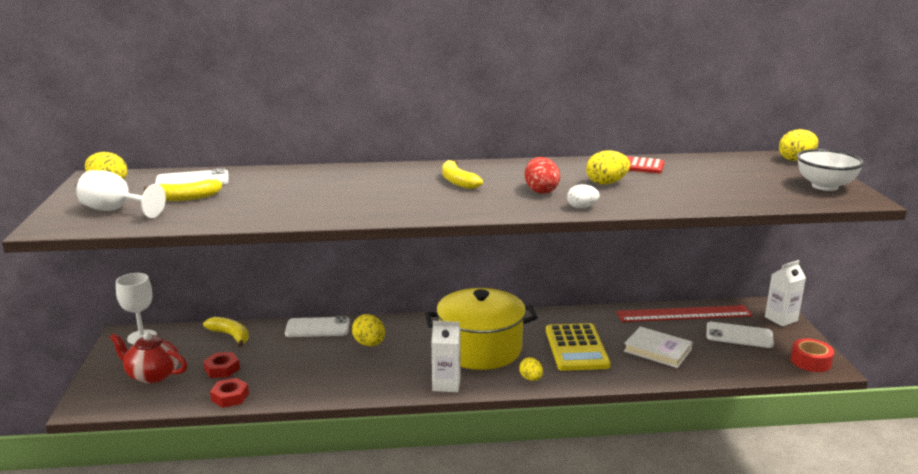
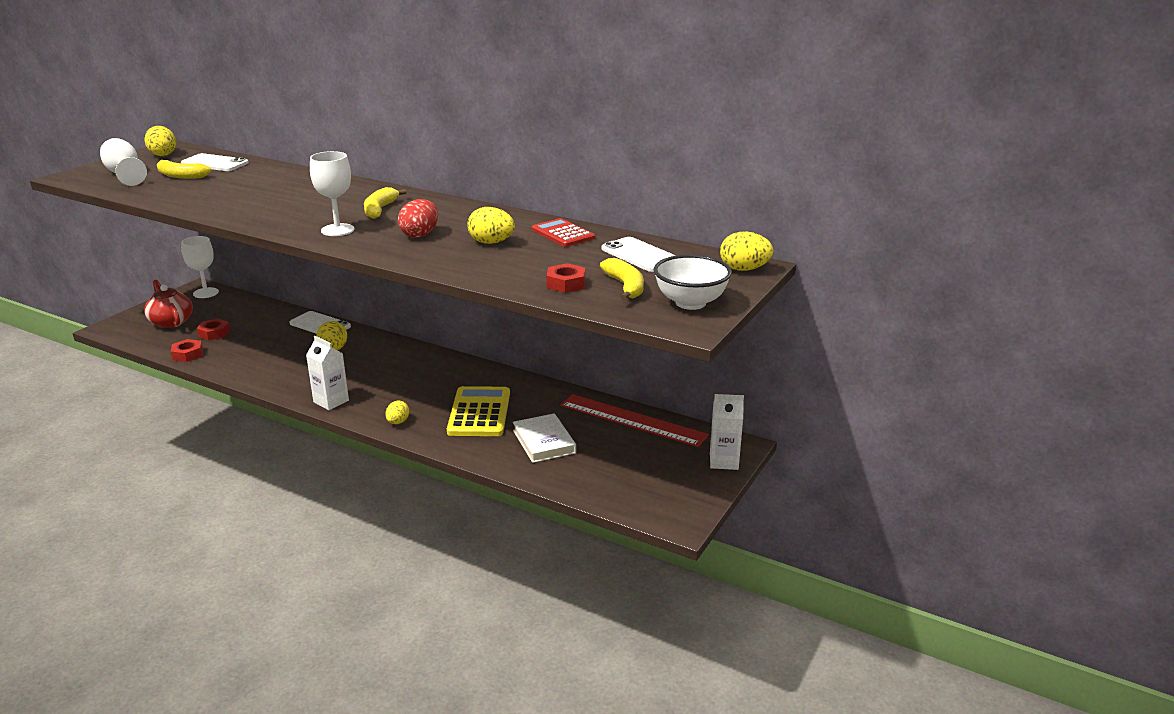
camera: 35 degrees right, 5 degrees up
(230, 335) = (257, 311): yellow banana -> yellow banana (625, 286)
(467, 204) = (337, 230): none -> white goblet
(480, 349) = (403, 384): yellow pot -> none
(576, 348) = (479, 412): yellow calculator -> yellow calculator turned 150 degrees clockwise
(582, 207) = (412, 257): white egg -> none
(727, 195) = (566, 283): none -> red nut
(739, 335) = (647, 459): white phone -> white phone (640, 255)
(810, 361) = (671, 510): red tape -> none

